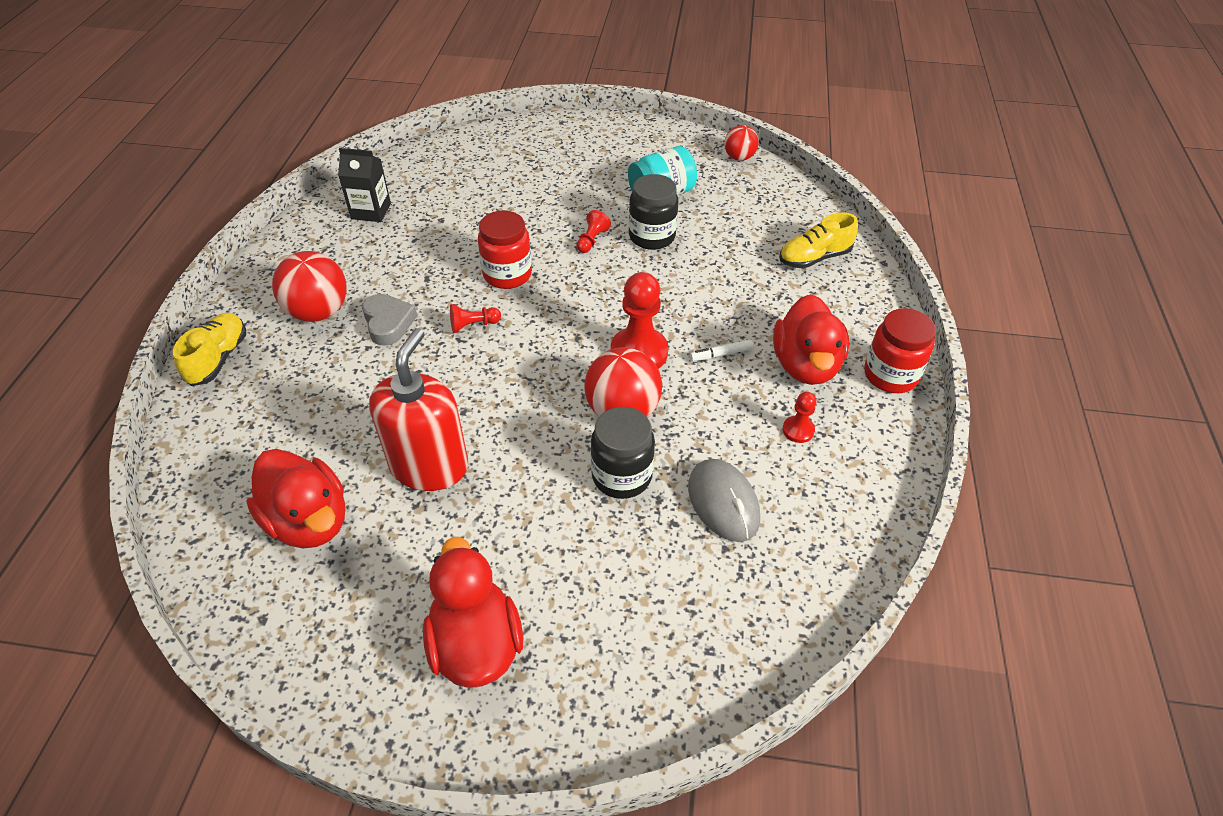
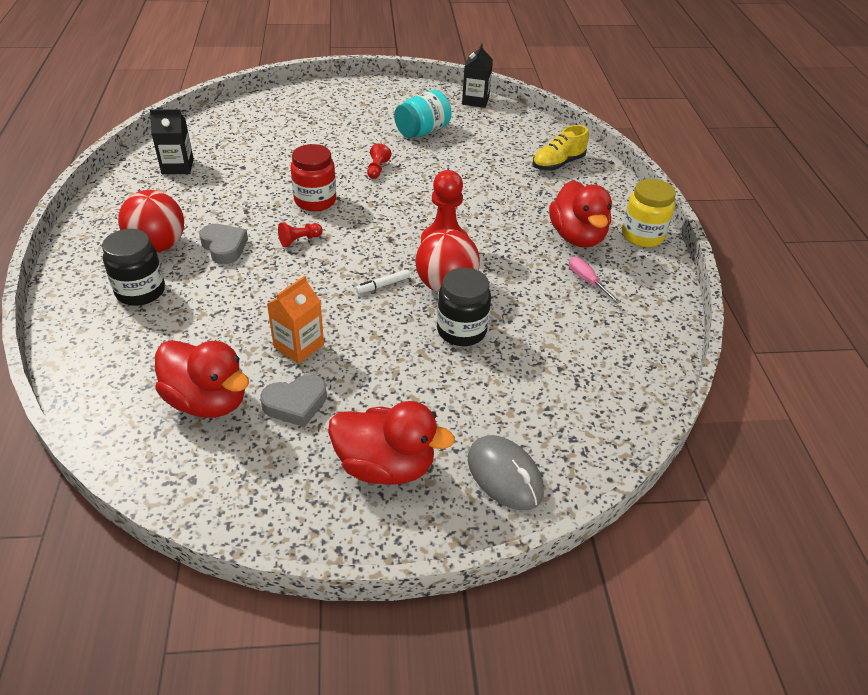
camera: 15 degrees left, 5 degrees down
(218, 358) = (77, 292): yellow shoe -> none
(402, 542) = (296, 404): none -> grey heart
(429, 465) = (299, 346): red soap dispenser -> orange carton
(476, 644) = (385, 466): red duck -> red duck turned 135 degrees clockwise
(651, 237) = (425, 162): black jar -> black jar (140, 291)
(721, 354) = (510, 237): white marker -> white marker (383, 285)
(723, 502) = (547, 337): grey mouse -> grey mouse (504, 475)
(739, 157) = (475, 100): red ball -> black carton
(798, 430) = (587, 281): red pawn -> pink screwdriver
(890, 375) = (642, 236): red jar -> yellow jar

